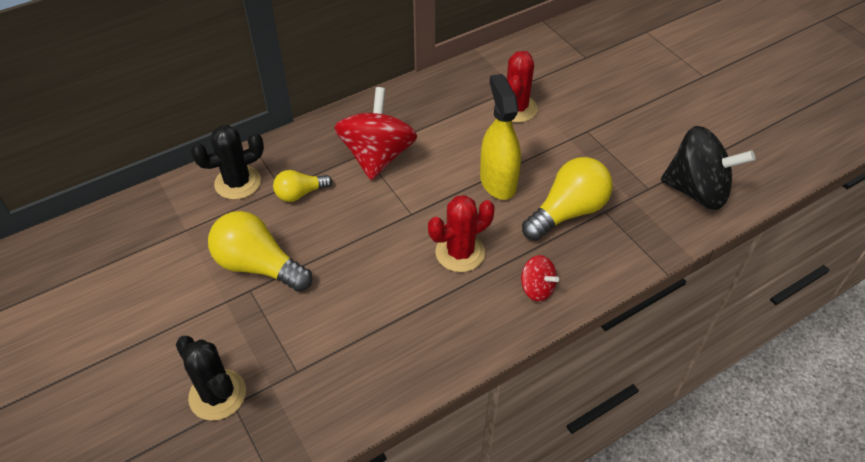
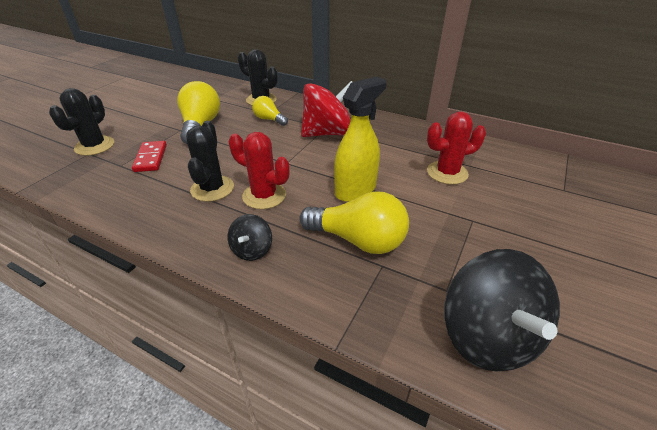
camera: 60 degrees right, 10 degrees down
(304, 336) = (151, 158): none -> red domino
(416, 291) = (212, 188): none -> black cactus
(537, 288) = (252, 250): red spinning top -> black spinning top

